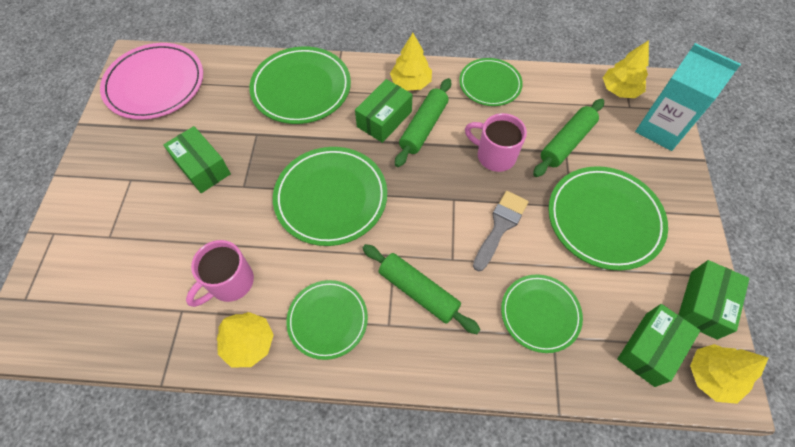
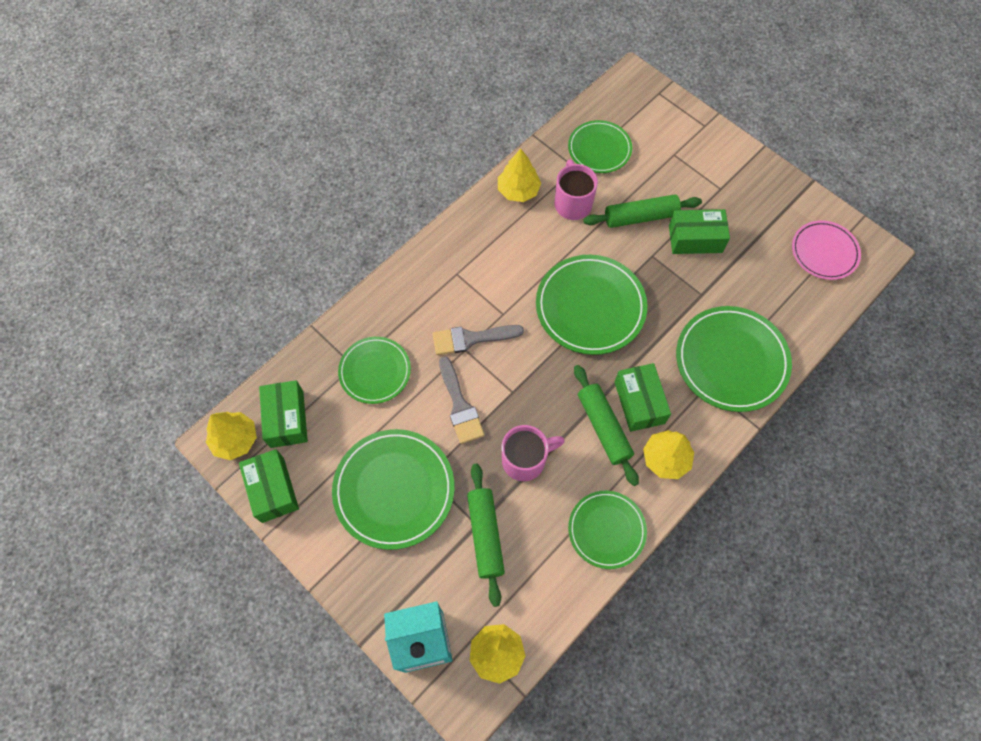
camera: 130 degrees right, 5 degrees up
(155, 84) = (824, 252): pink plate -> pink plate, size x0.63
(327, 320) = (493, 242): green plate -> green plate (599, 149)
(418, 291) = (462, 308): green rolling pin -> green rolling pin (641, 217)
(439, 262) = (471, 338): none -> grey brush

